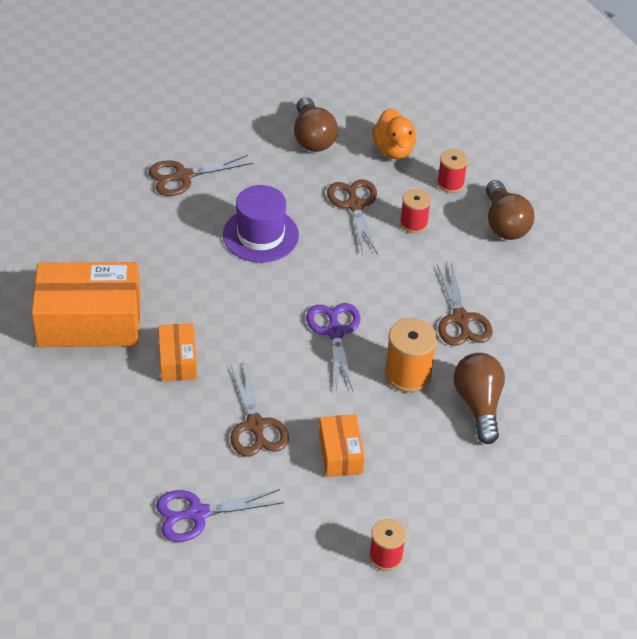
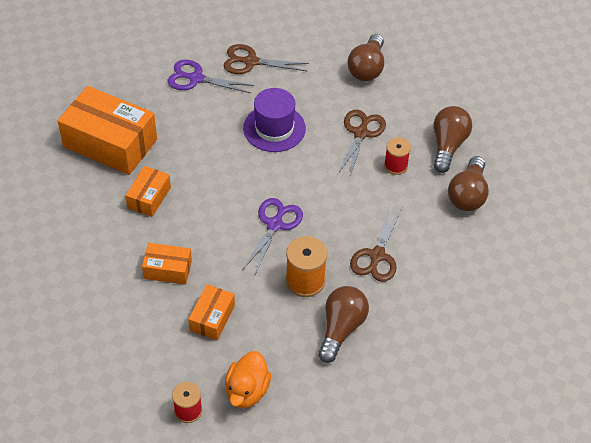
camera: 30 degrees right, 5 degrees up
(197, 514) = (82, 315): purple scissors -> purple scissors (196, 78)
(255, 425) = (168, 269): brown scissors -> orange box
(393, 150) = (422, 101): orange duck -> orange duck (247, 391)
(450, 183) = (448, 145): red spool -> brown light bulb

